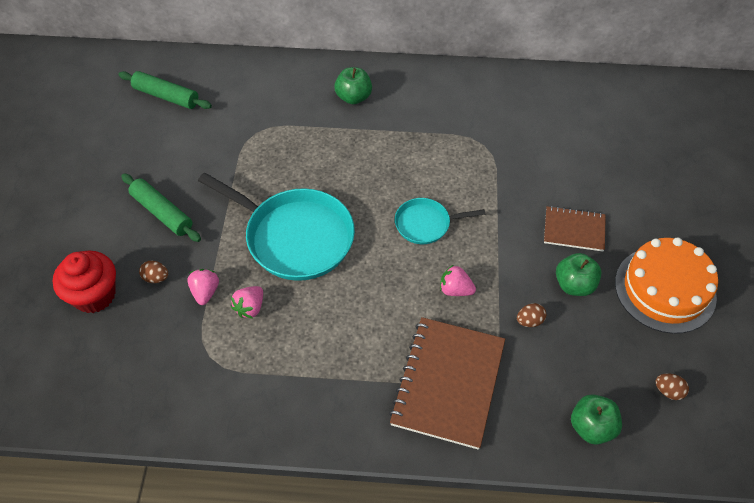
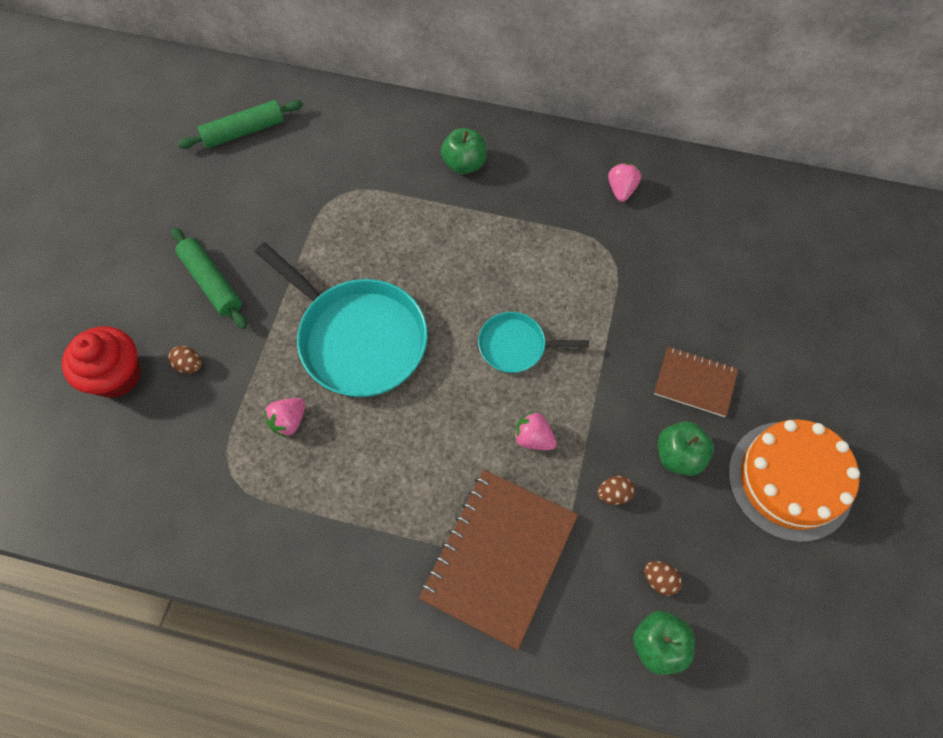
camera: 10 degrees right, 10 degrees up
(166, 96) = (244, 131): green rolling pin -> green rolling pin turned 60 degrees counterclockwise
(205, 292) = (241, 392): pink strawberry -> pink strawberry (621, 190)
(668, 391) = (763, 615): brown egg -> brown egg (659, 580)

